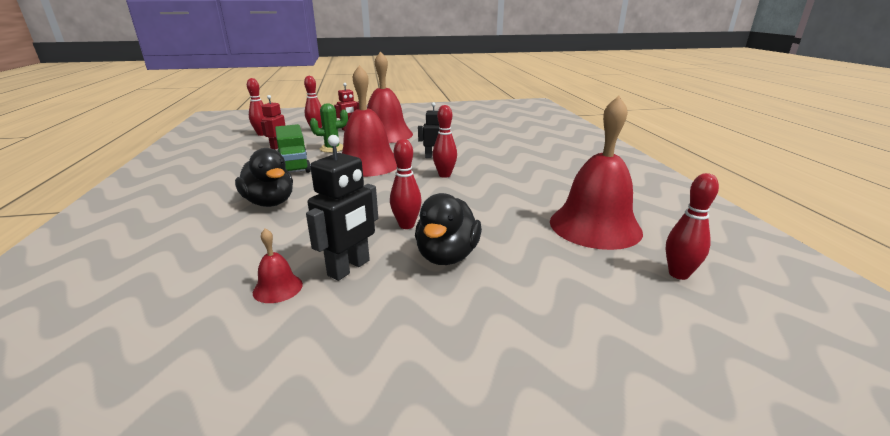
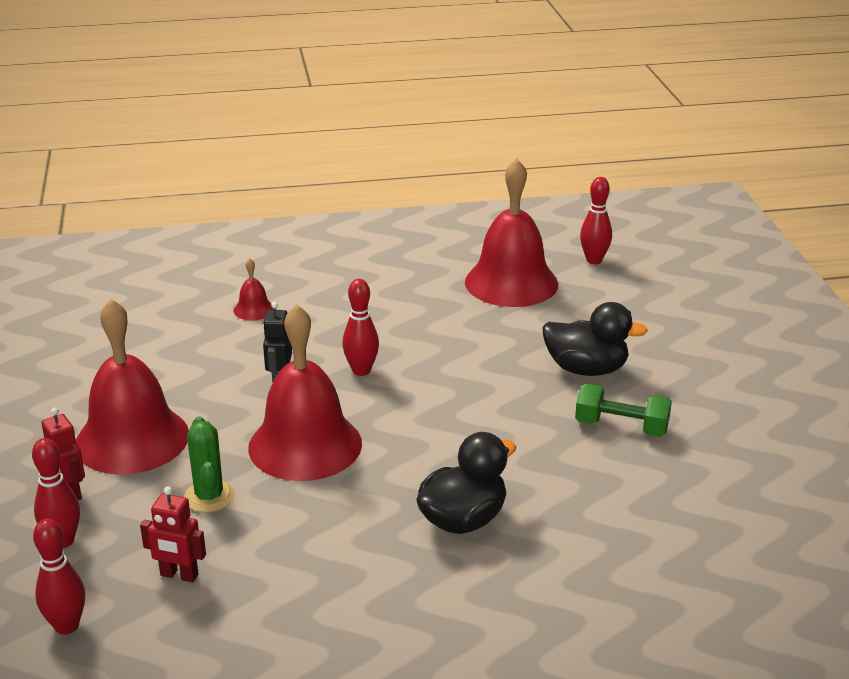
camera: 90 degrees left, 5 degrees up
(278, 288) = (666, 467): red bell -> red bell (253, 309)
(294, 165) = (300, 528): green truck -> none
(349, 268) = (621, 427): black robot -> green dumbbell
(406, 225) = (522, 396): red bowling pin -> none

